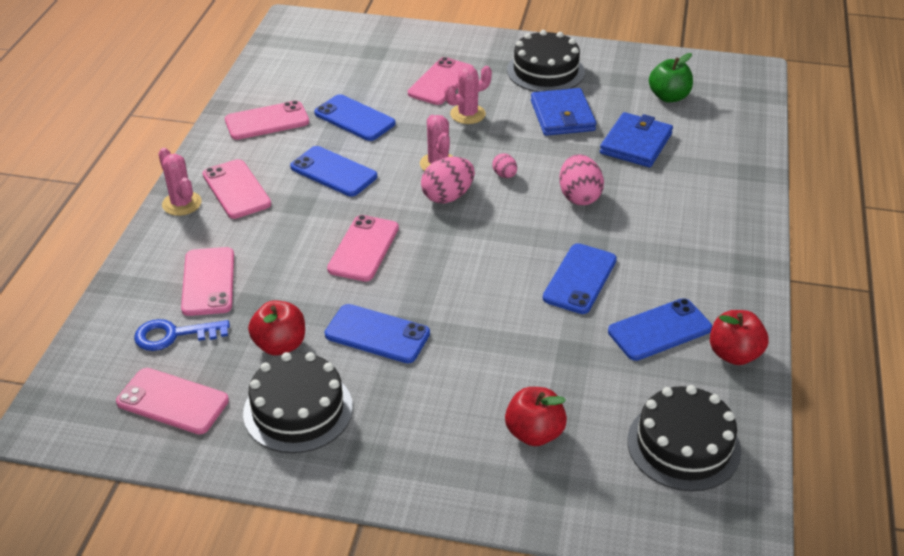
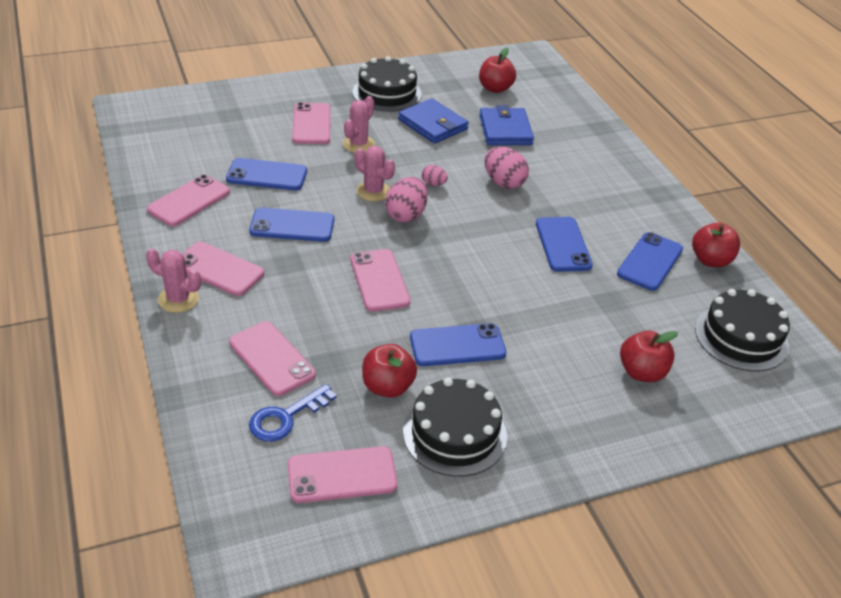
camera: 35 degrees left, 0 degrees up
(669, 97) = (495, 88): green apple -> red apple

